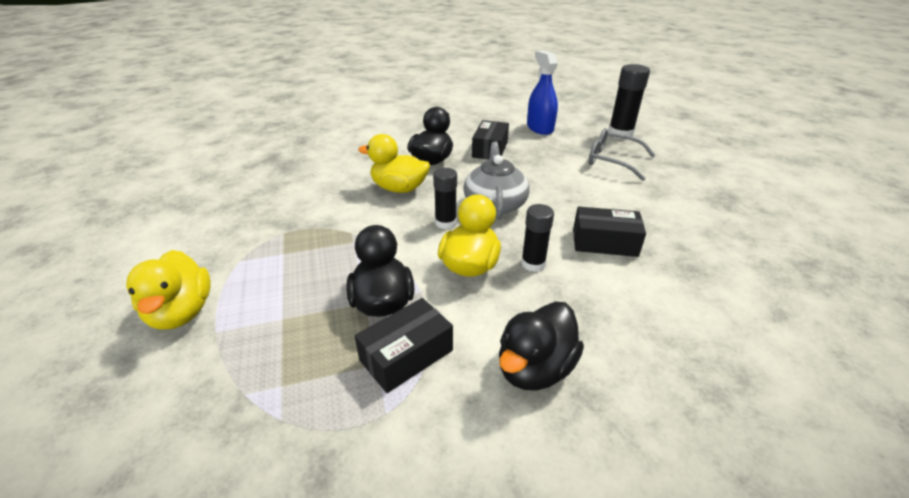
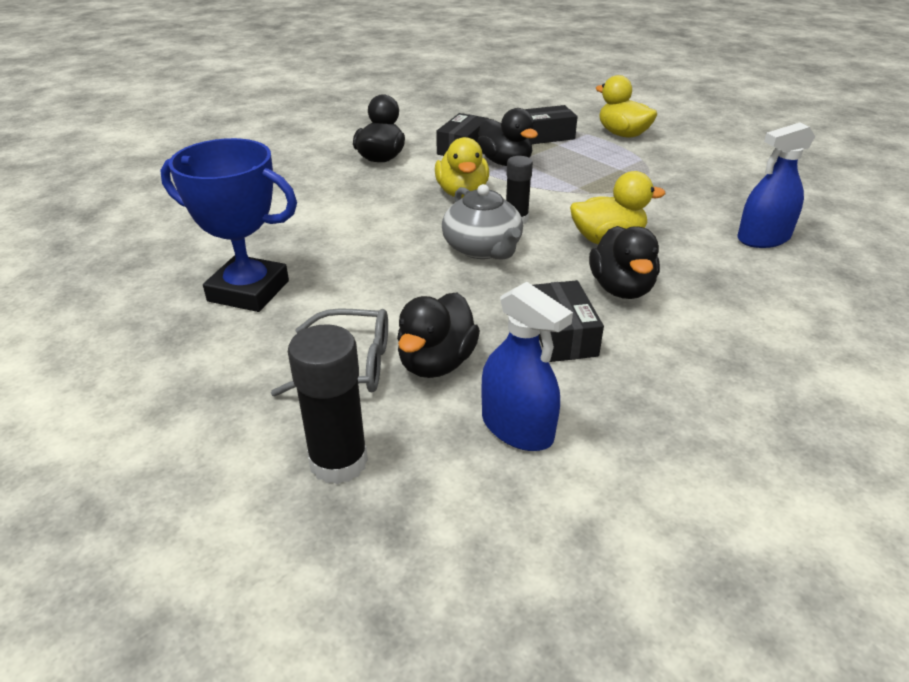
camera: 155 degrees right, 0 degrees up
(301, 165) = (763, 238): none -> blue spray bottle
(533, 263) = (409, 206): black glue stick -> none
(564, 152) = (436, 363): none -> black duck
(604, 242) = (346, 237): black box -> black box (545, 136)
(685, 214) = (248, 291): none -> blue trophy

